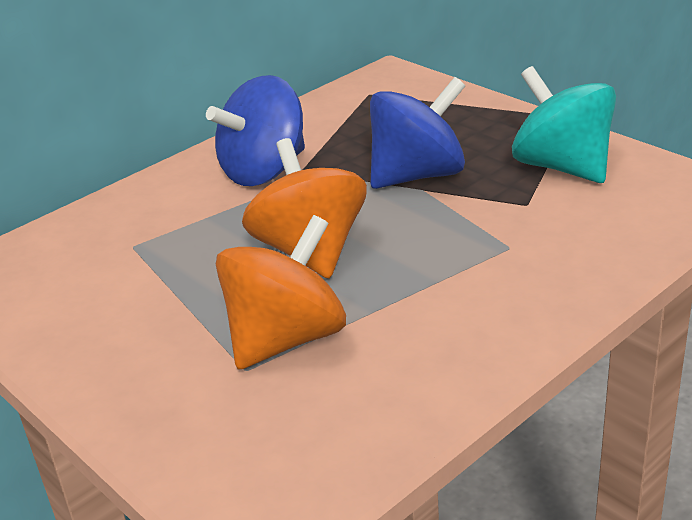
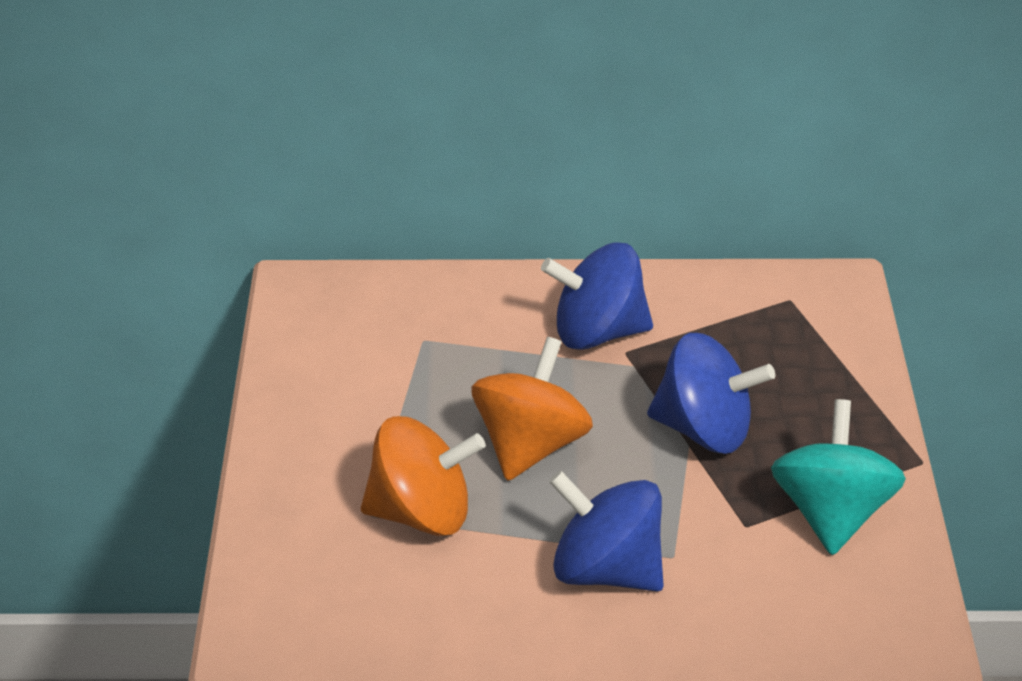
camera: 40 degrees right, 10 degrees up
(476, 280) = (606, 567): none -> blue spinning top

